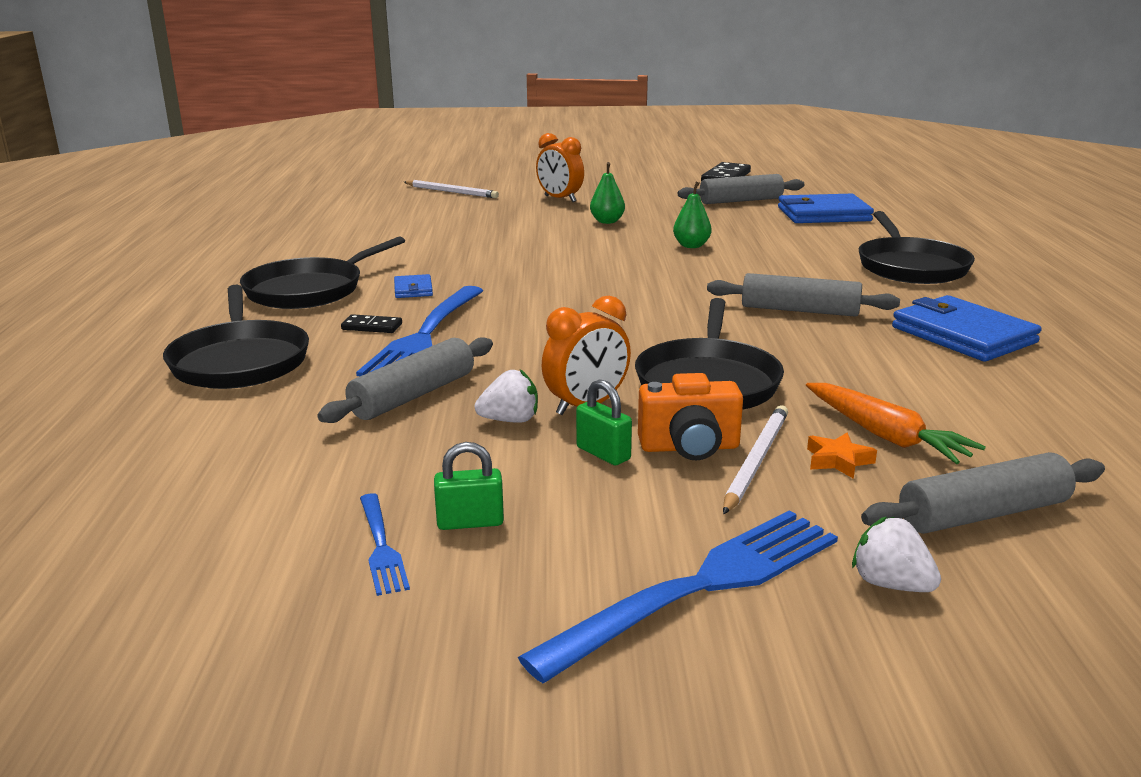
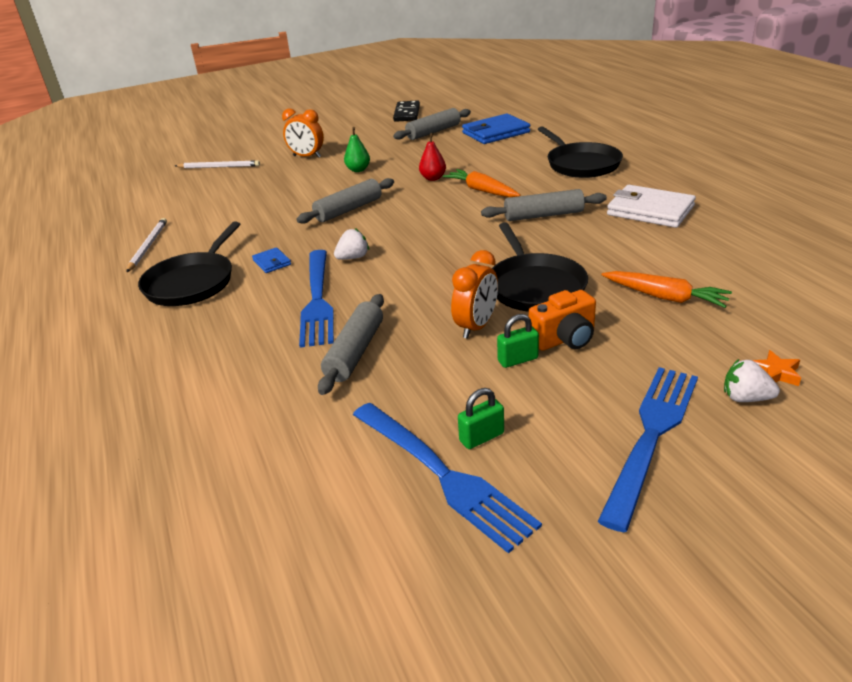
camera: 20 degrees left, 10 degrees up
(240, 361) = (199, 360): black pan -> none
(372, 327) = (271, 303): black domino -> none
(381, 546) = (442, 474): blue fork -> blue fork, size x2.04
(510, 420) = (438, 352): white strawberry -> white strawberry (353, 258)
(603, 453) = (518, 360): green padlock -> green padlock turned 45 degrees counterclockwise
(691, 246) = (433, 178): green pear -> red pear
(742, 269) = (482, 190): none -> orange carrot
(756, 461) = (610, 337): white pencil -> white pencil (148, 246)
(838, 460) = (654, 323): orange star -> orange star (775, 373)
(963, 335) = (650, 210): blue wallet -> white wallet
(983, 514) = (754, 335): grey rolling pin -> grey rolling pin (348, 210)

